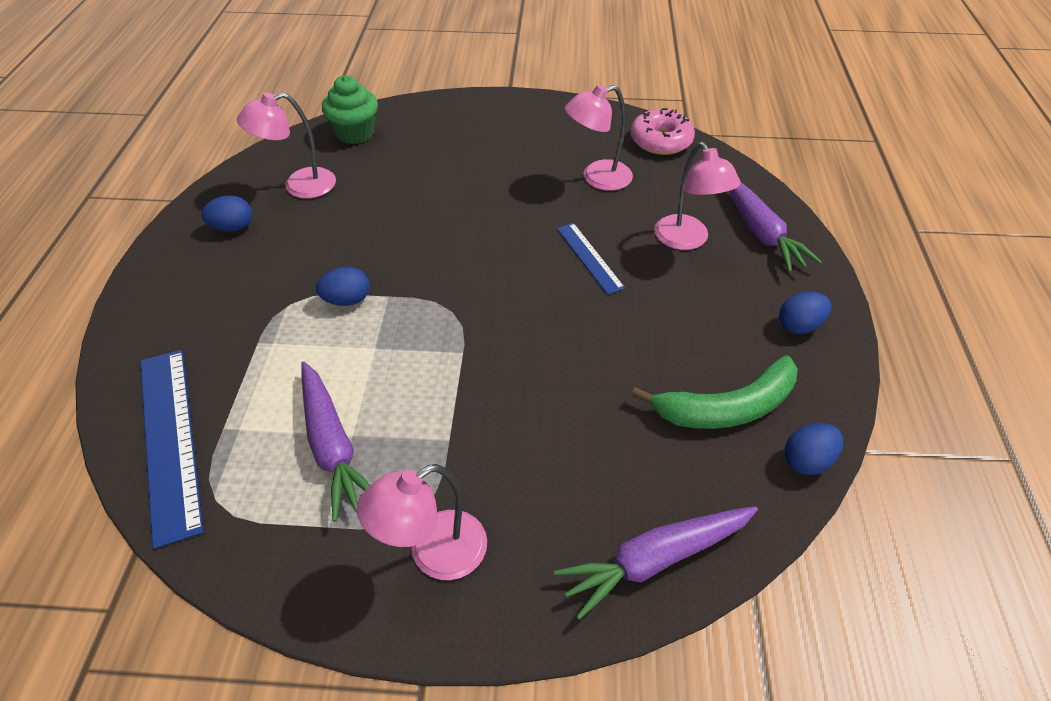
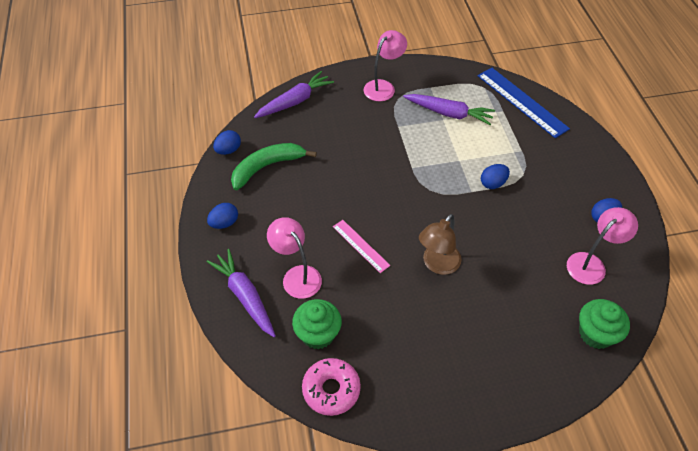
camera: 165 degrees right, 5 degrees up
(332, 446) = (449, 113): purple carrot -> purple carrot turned 150 degrees clockwise
(493, 219) = (437, 265): none -> brown lamp
(589, 257) = (360, 246): blue ruler -> pink ruler
(597, 178) = (375, 325): pink lamp -> none
(668, 182) = (318, 334): none -> green cupcake

